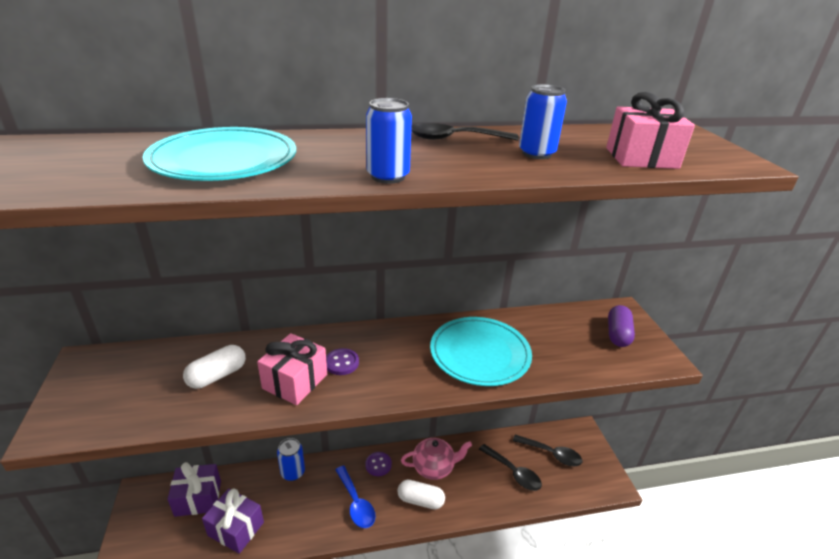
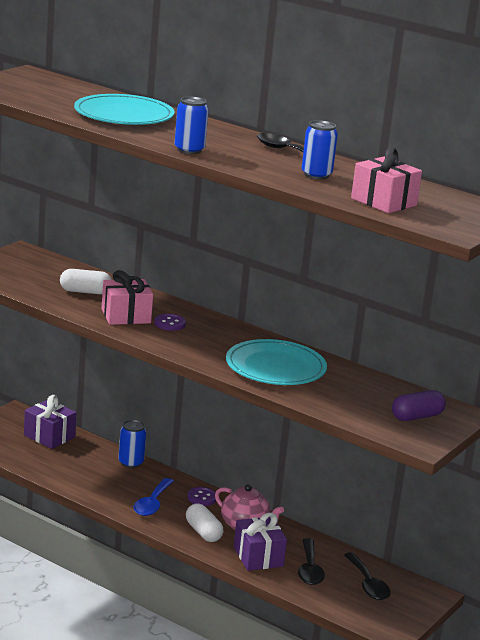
camera: 45 degrees right, 10 degrees down
(236, 528) = (54, 464): purple gift -> purple gift (258, 557)

